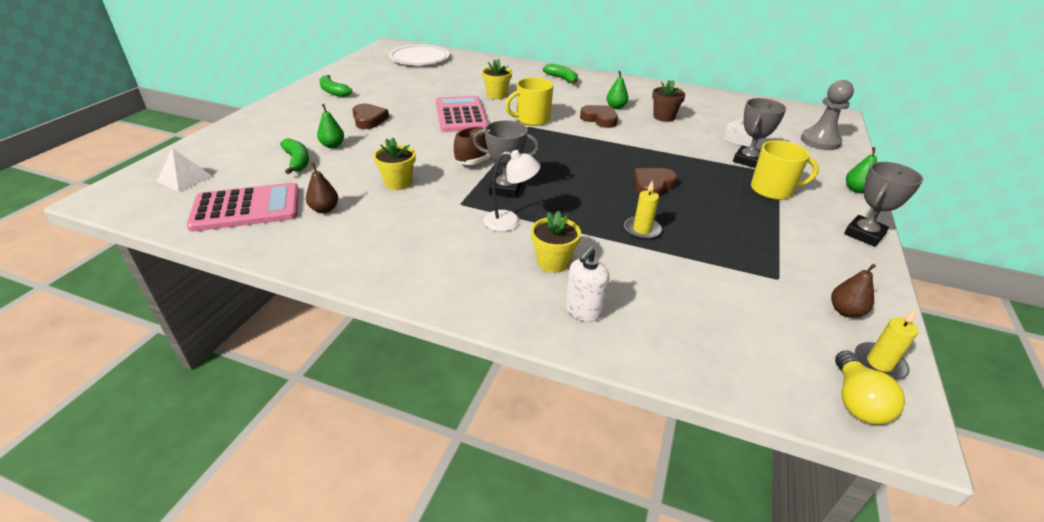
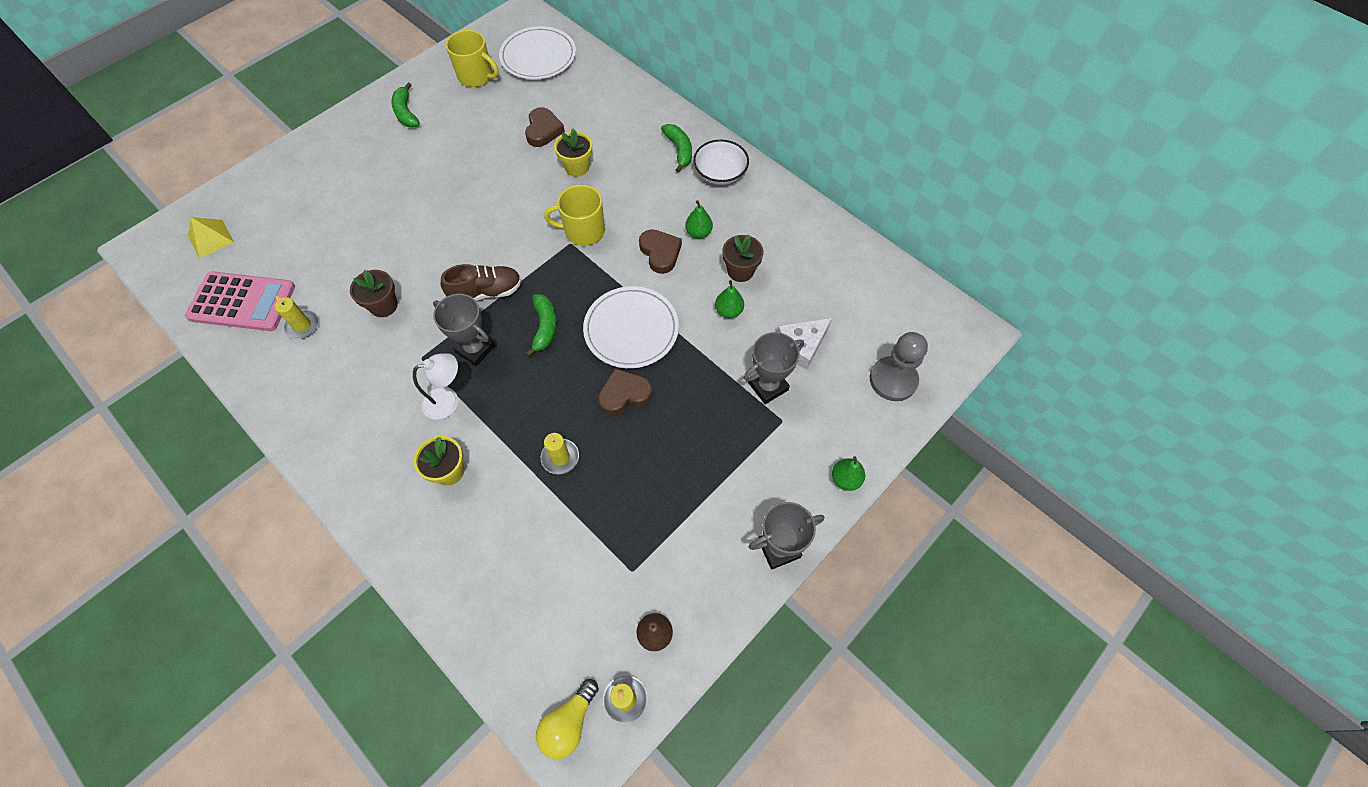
camera: 25 degrees right, 25 degrees up
(184, 179) = (210, 238): white pyramid -> yellow pyramid
(297, 161) = (313, 239): green banana -> green banana (545, 327)
(324, 209) = (302, 325): brown pear -> yellow candle
(332, 145) = (356, 221): green pear -> green pear (729, 311)
(369, 119) = (414, 181): brown heart -> brown heart (543, 130)
(398, 183) = (384, 306): yellow flower pot -> brown flower pot
(461, 115) = (512, 199): pink calculator -> none
(510, 221) = (448, 401): white lamp -> white lamp turned 45 degrees counterclockwise
(583, 311) = (433, 539): white soap dispenser -> none
(600, 83) = (720, 173): none -> white bowl
(620, 155) = (631, 329): none -> white plate
(773, 190) = (748, 446): yellow mug -> yellow mug (476, 76)

